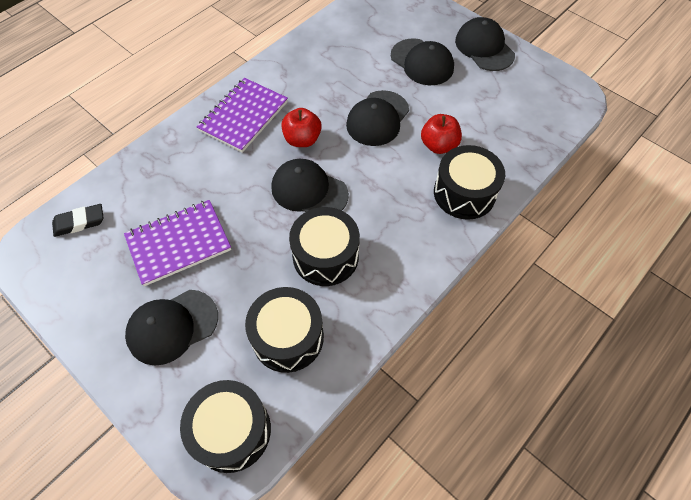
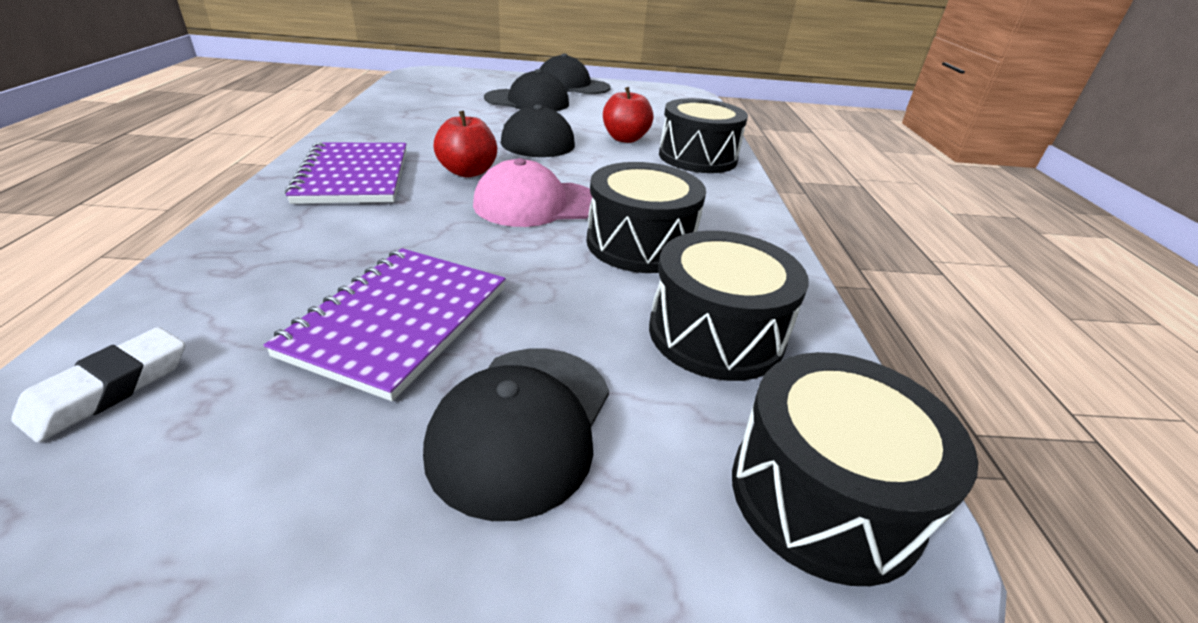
camera: 45 degrees left, 25 degrees down
(79, 222) = (109, 389): black eraser -> white eraser
(309, 191) = (536, 204): black cap -> pink cap

